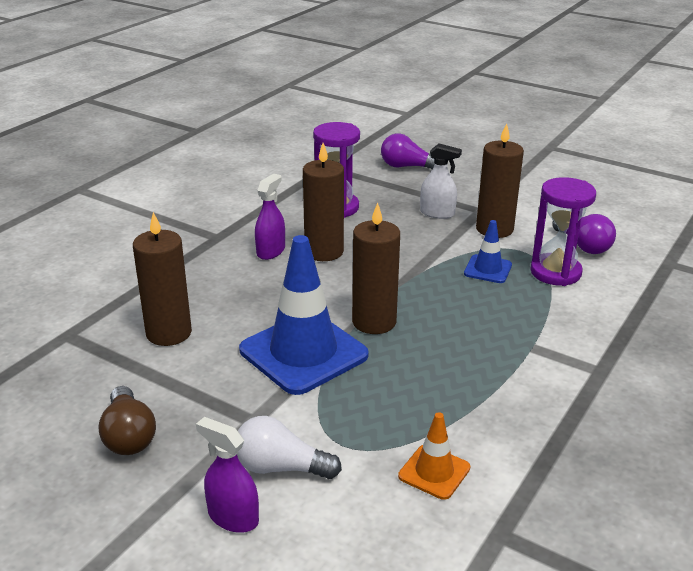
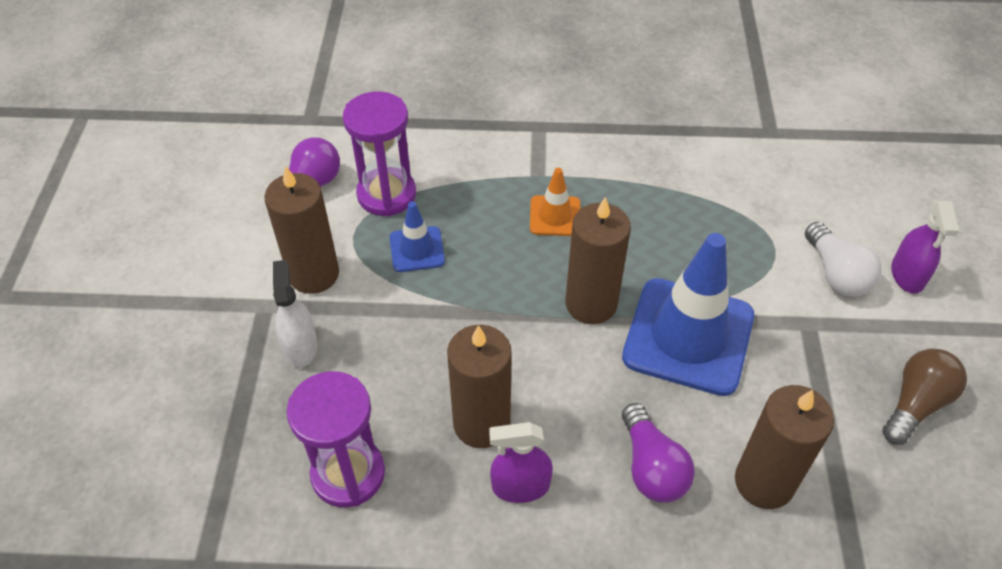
camera: 120 degrees left, 20 degrees up
(407, 167) = (153, 448): purple light bulb -> purple light bulb (651, 467)
(434, 472) = (749, 182): orange traffic cone -> orange traffic cone (555, 216)

